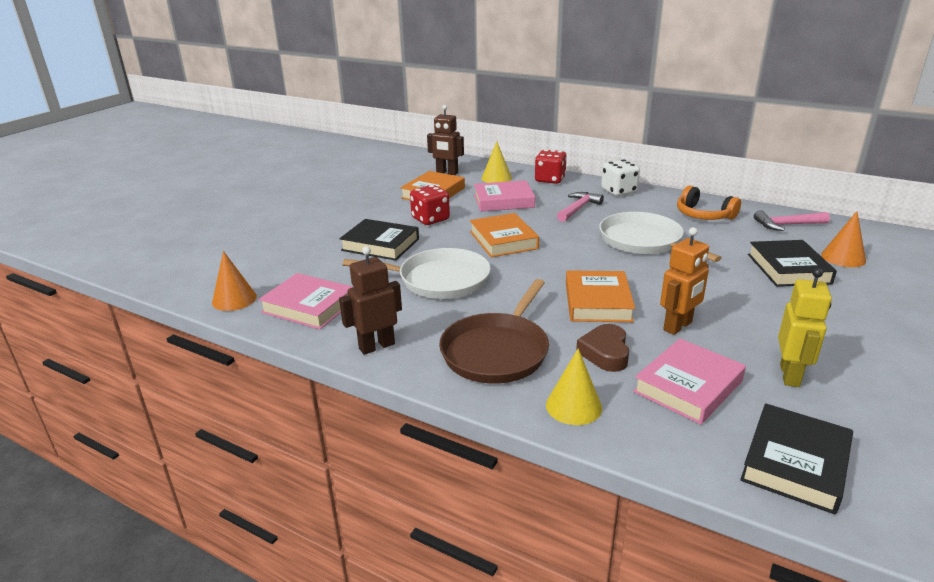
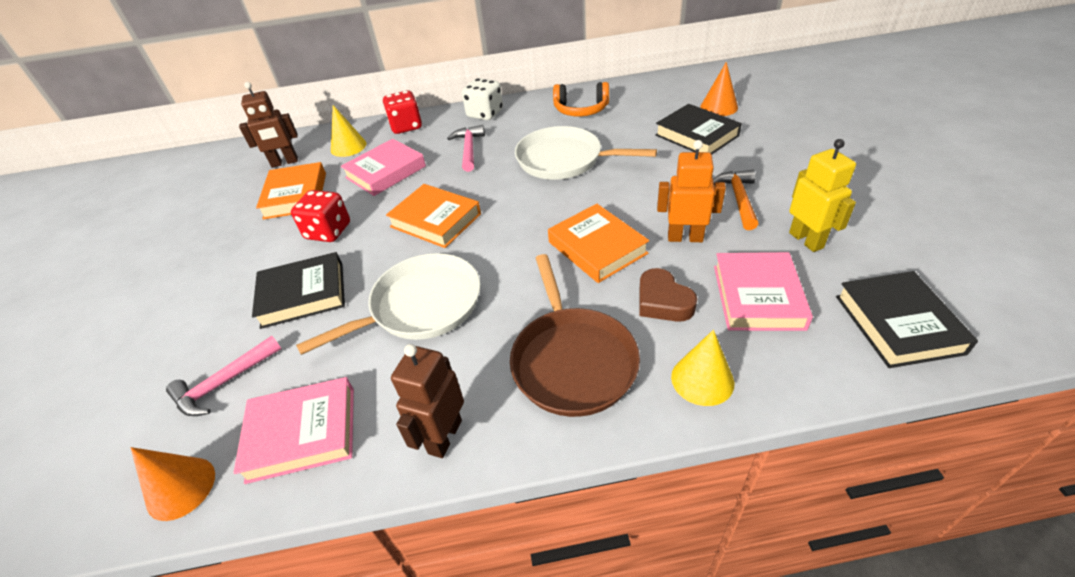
camera: 35 degrees left, 15 degrees up
(678, 326) = (685, 237): orange robot -> orange robot turned 90 degrees counterclockwise
(764, 324) = (738, 199): none -> orange hammer
(787, 225) = (651, 92): pink hammer -> pink hammer (224, 383)

